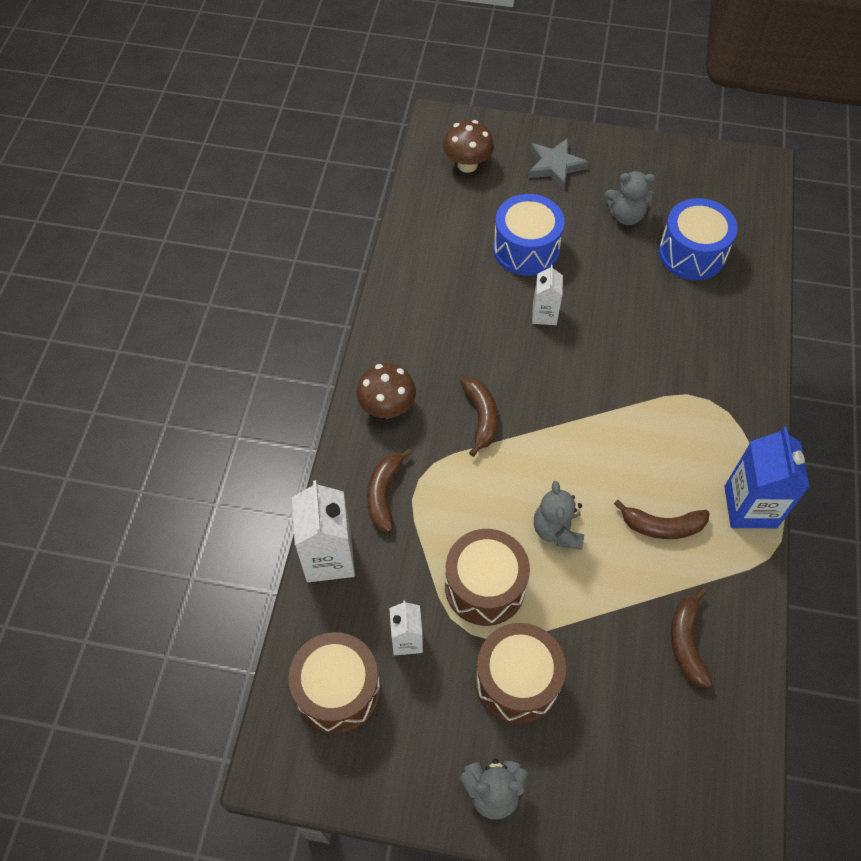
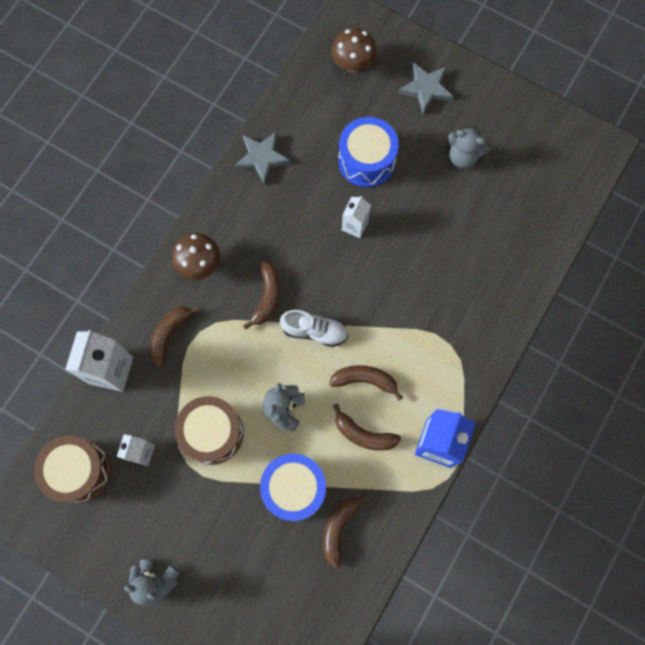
camera: 20 degrees right, 15 degrees up
(410, 280) = (262, 158): none -> grey star
(517, 681) = (205, 511): brown drum -> none
(552, 435) = (314, 331): none -> white shoe
(634, 467) = (365, 380): none -> brown banana
(692, 253) = (501, 210): blue drum -> blue drum (294, 488)

